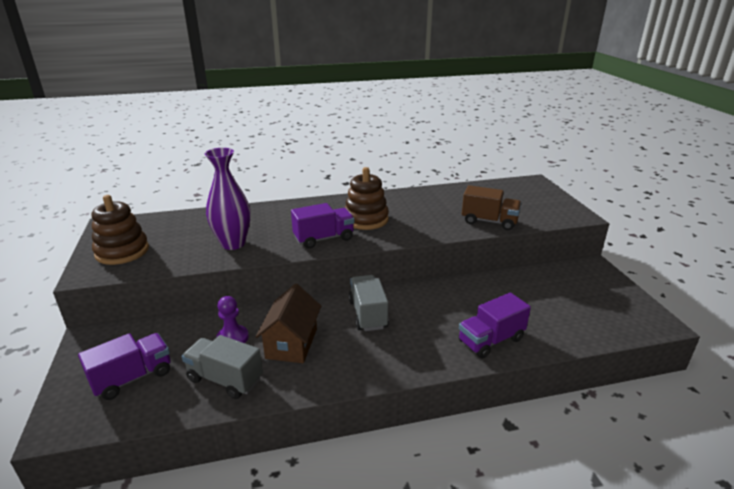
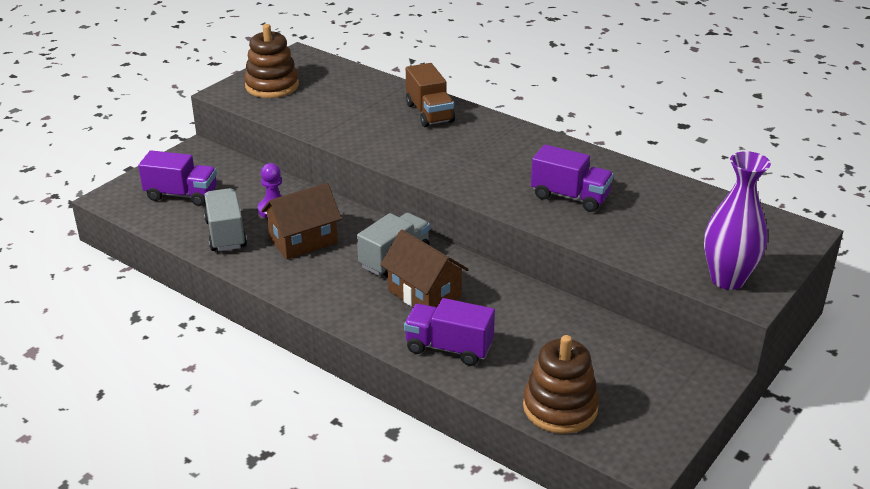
camera: 50 degrees right, 5 degrees up
(233, 244) = (353, 123): purple vase -> purple vase (727, 279)
(324, 238) = (429, 161): purple truck -> purple truck (570, 197)
(366, 219) = (503, 164): brown stacking toy -> brown stacking toy (560, 407)
(421, 321) = (424, 294): none -> brown house
(489, 221) = (622, 239): brown truck -> brown truck (429, 113)

